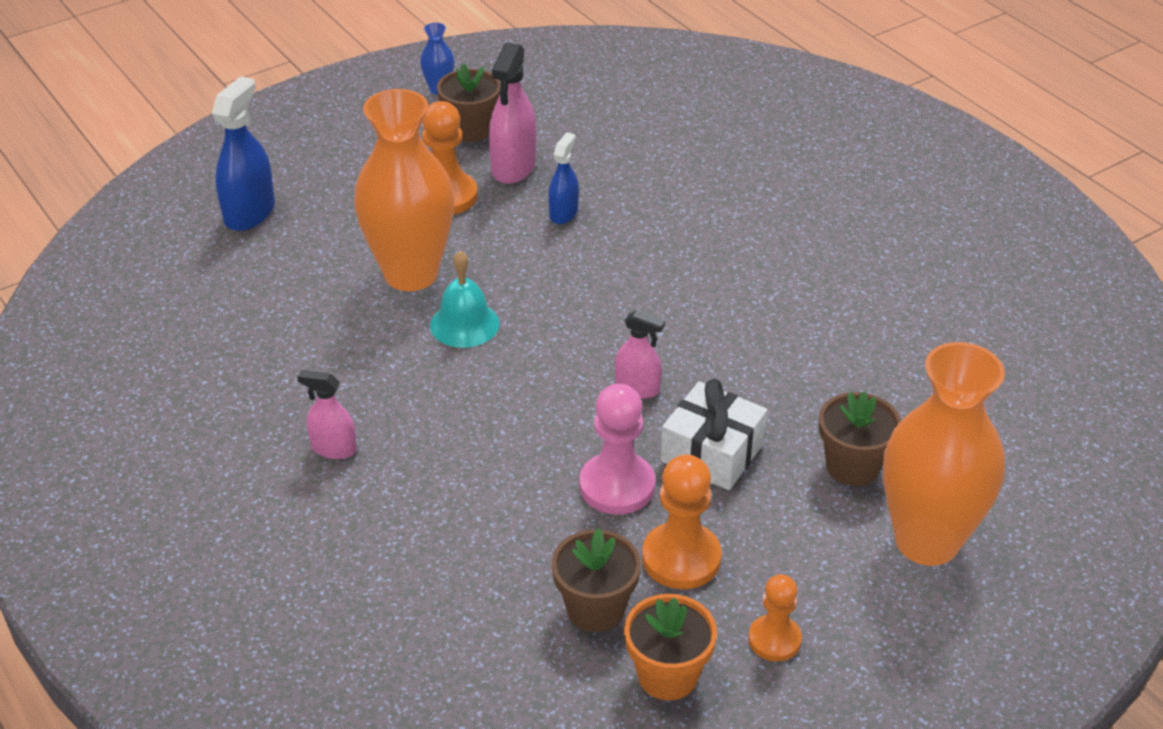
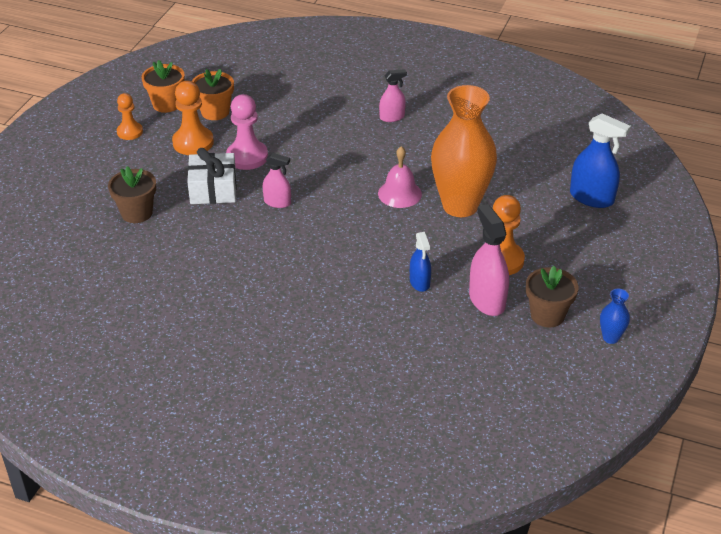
camera: 145 degrees right, 0 degrees up
(249, 213) = (591, 198): blue spray bottle -> blue spray bottle turned 45 degrees counterclockwise
(464, 324) = (399, 193): turquoise bell -> pink bell
(595, 609) = (215, 112): brown flower pot -> orange flower pot
(637, 388) = (277, 202): pink spray bottle -> pink spray bottle turned 150 degrees counterclockwise
(927, 541) = (80, 195): orange vase -> none

